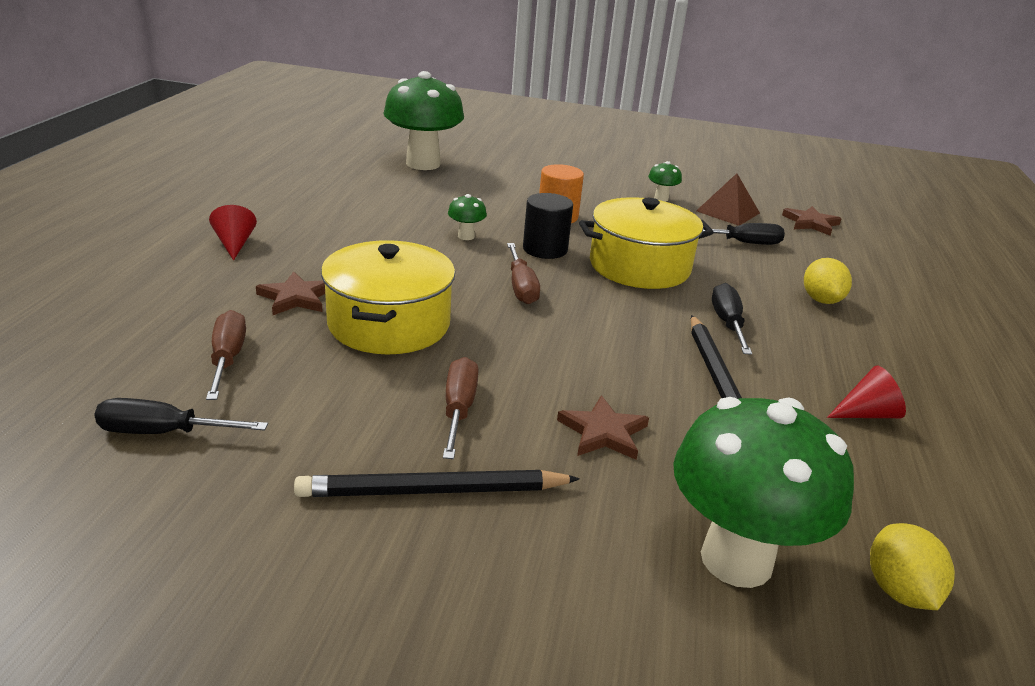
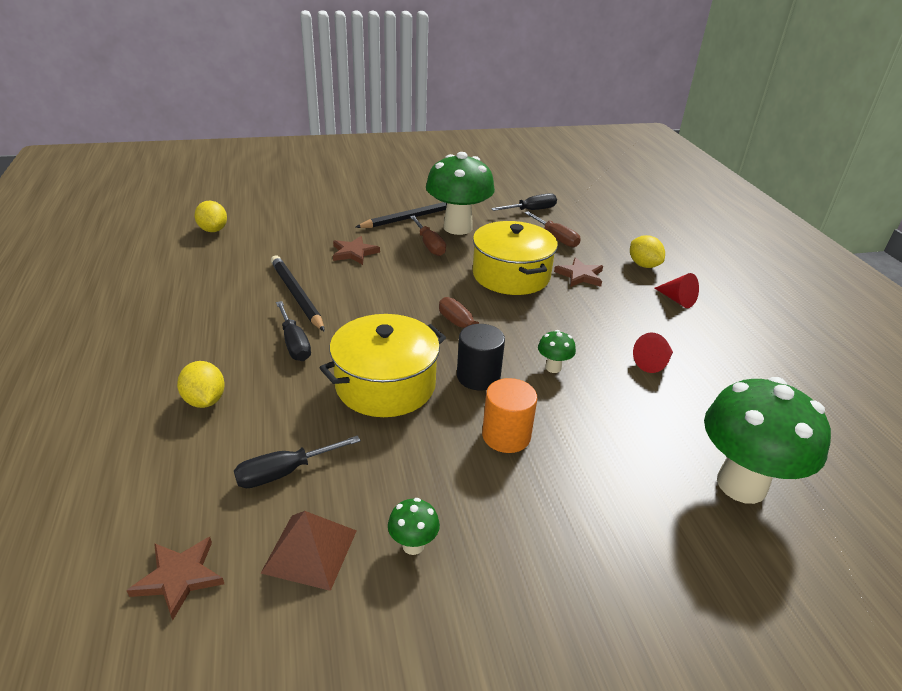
camera: 155 degrees right, 5 degrees up
(185, 285) = (643, 265): none -> yellow lemon
(736, 559) = (281, 225): green mushroom -> green mushroom (457, 228)
(866, 414) = (199, 300): red cone -> red cone (653, 363)

